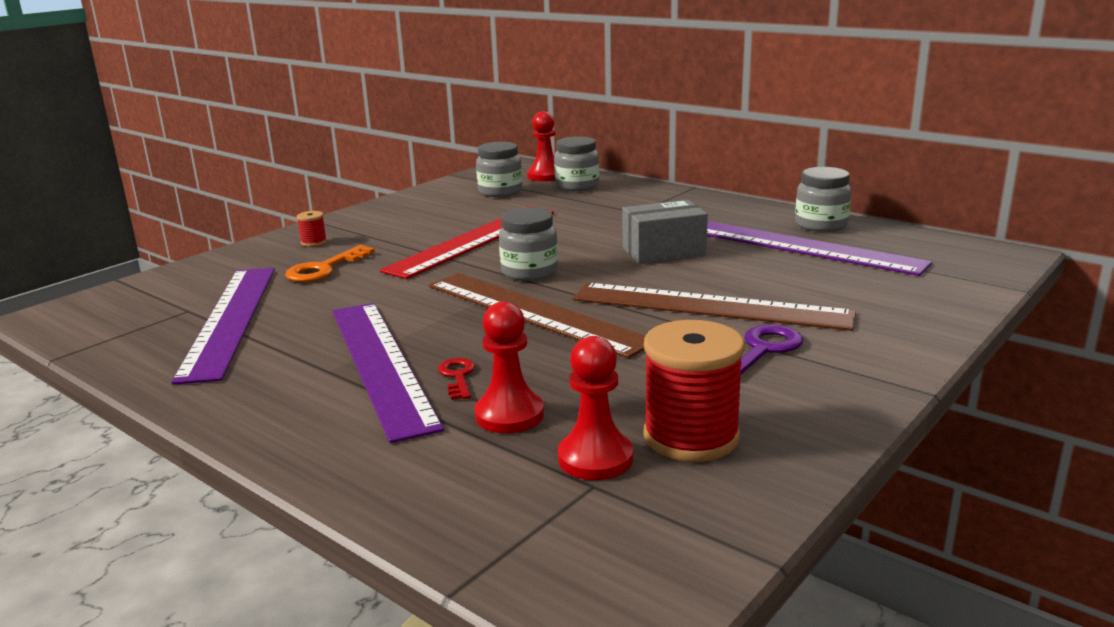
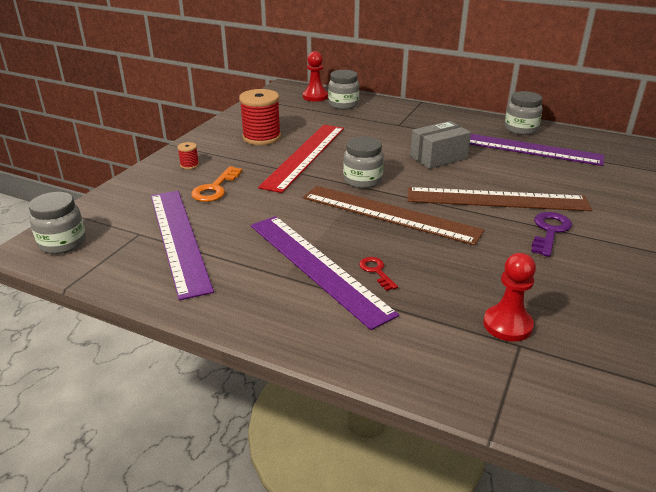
camera: 15 degrees left, 10 degrees up
(500, 192) = (293, 112): grey jar -> grey jar (63, 243)
(509, 415) = (431, 298): red pawn -> none
(691, 437) = (552, 301): red spool -> red spool (261, 137)

